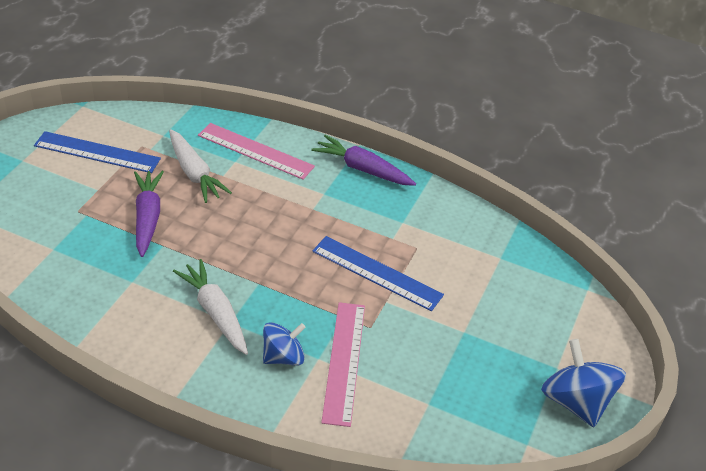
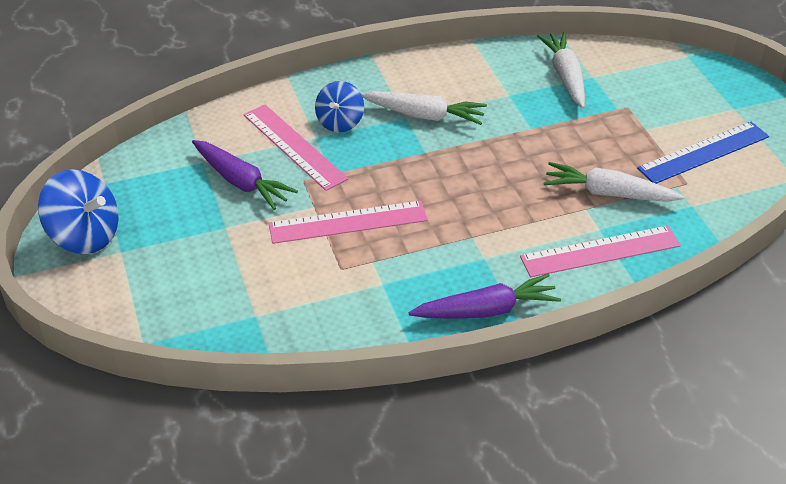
camera: 140 degrees right, 0 degrees up
(69, 264) = (565, 76): none -> white carrot
(147, 218) = (575, 137): purple carrot -> purple carrot (241, 182)
(376, 273) = (348, 222): blue ruler -> pink ruler

